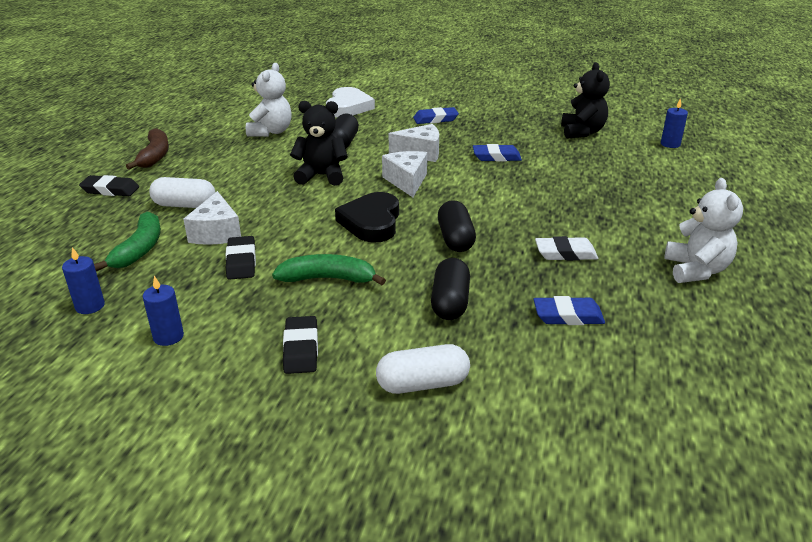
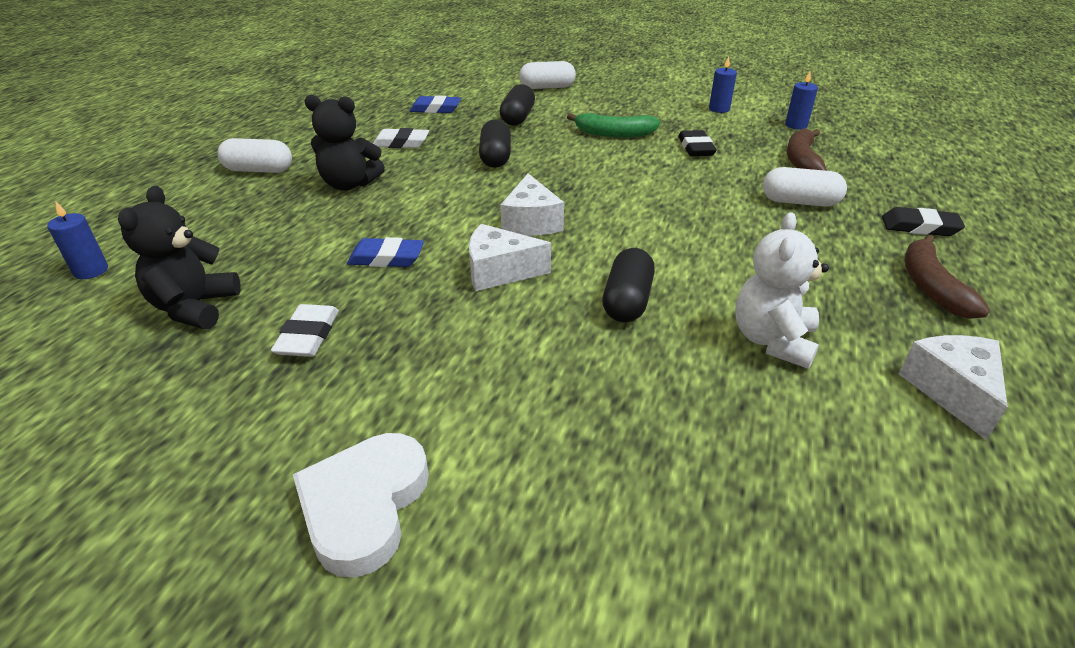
camera: 175 degrees left, 5 degrees up
(139, 249) = (801, 161): green banana -> brown banana
(216, 233) = (737, 172): white cheese -> white cheese (952, 391)
(301, 349) = (624, 101): black eraser -> none
(321, 176) = (647, 236): black teddy bear -> black teddy bear (349, 184)
(348, 107) = (634, 429): white heart -> white heart (364, 505)
(371, 222) = (577, 175): black heart -> none
(435, 119) = (443, 365): blue eraser -> none
(509, 125) = (308, 335): none -> white eraser
(669, 214) = (259, 170): none -> white capsule
(696, 270) = (305, 128): white teddy bear -> none

